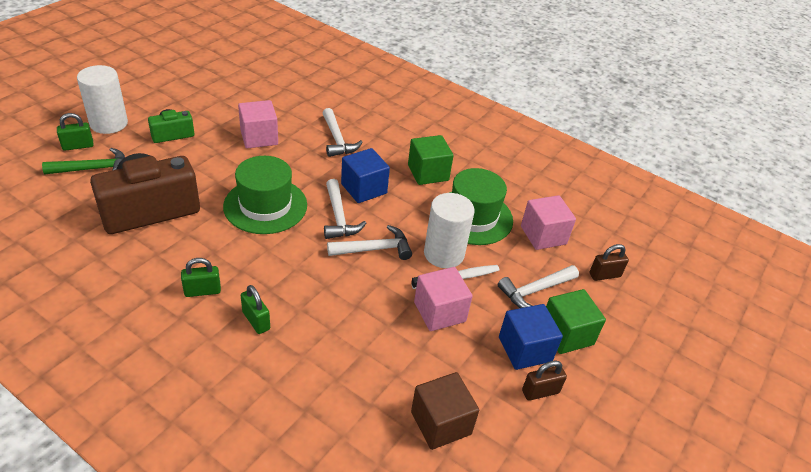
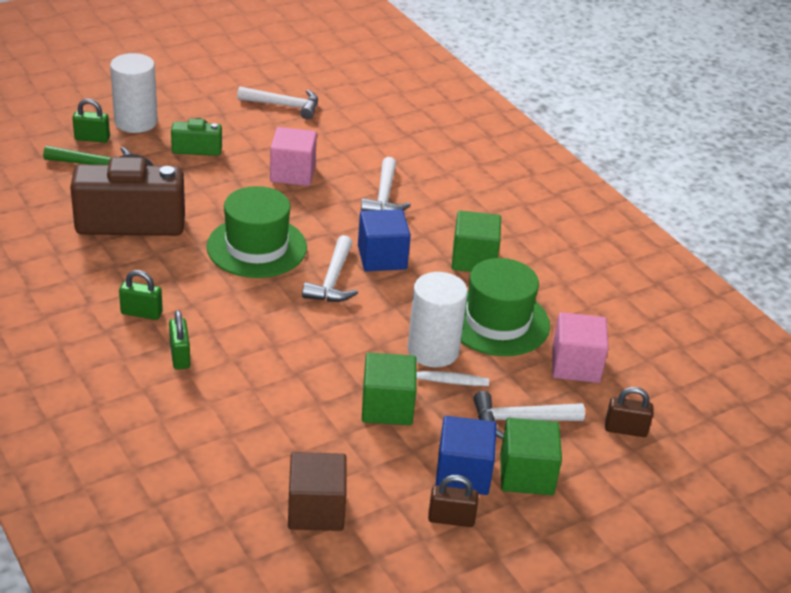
camera: 25 degrees right, 5 degrees down
(374, 249) = (353, 323): white hammer -> white hammer (284, 106)
(439, 312) = (387, 407): pink cube -> green cube

